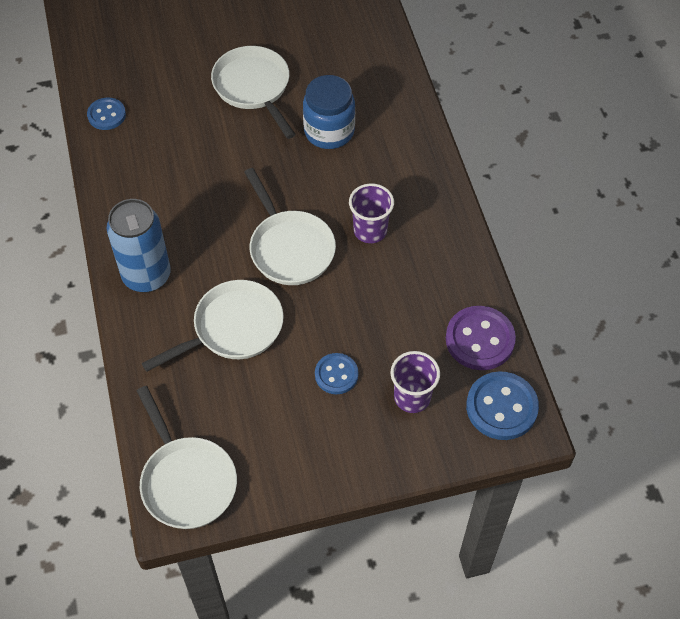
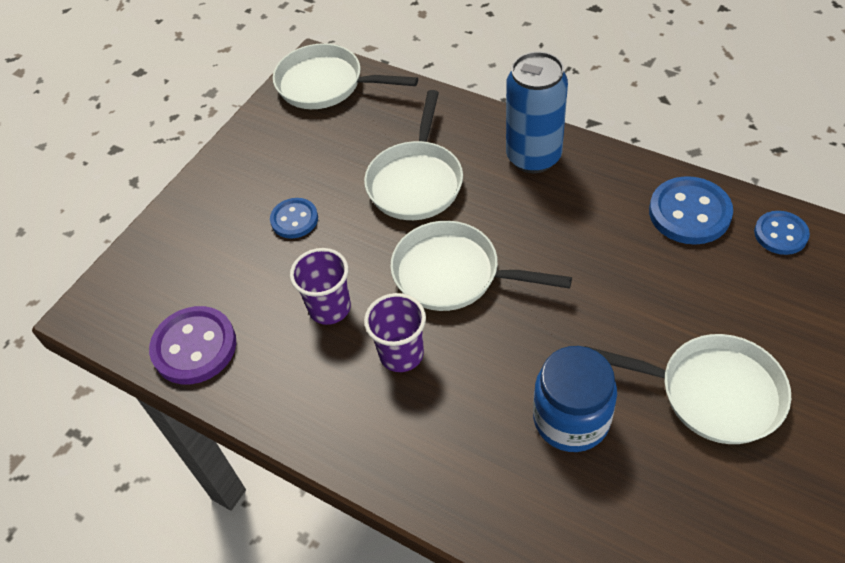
camera: 140 degrees right, 5 degrees down
(412, 397) = (213, 254): purple cup -> purple cup (329, 308)
(501, 407) = (126, 309): blue button -> blue button (689, 213)

